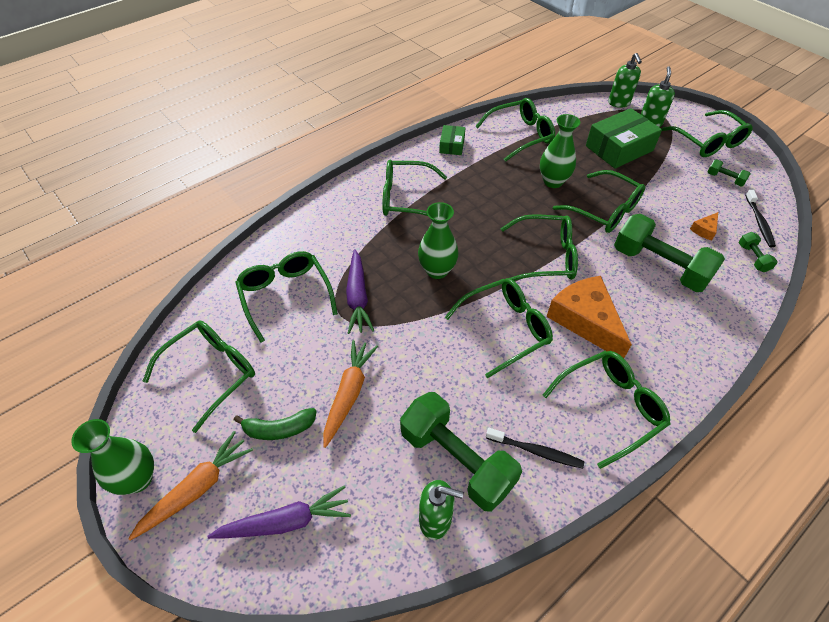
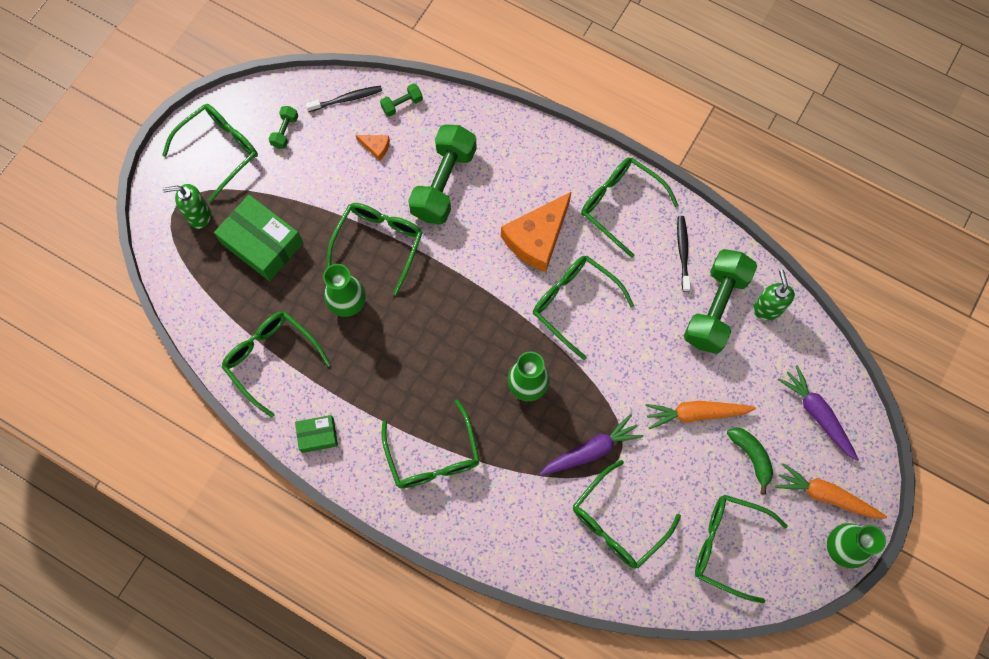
camera: 110 degrees left, 20 degrees up
(546, 257) = (469, 287): green glasses -> none
(619, 103) = (164, 256): green soap dispenser -> none

